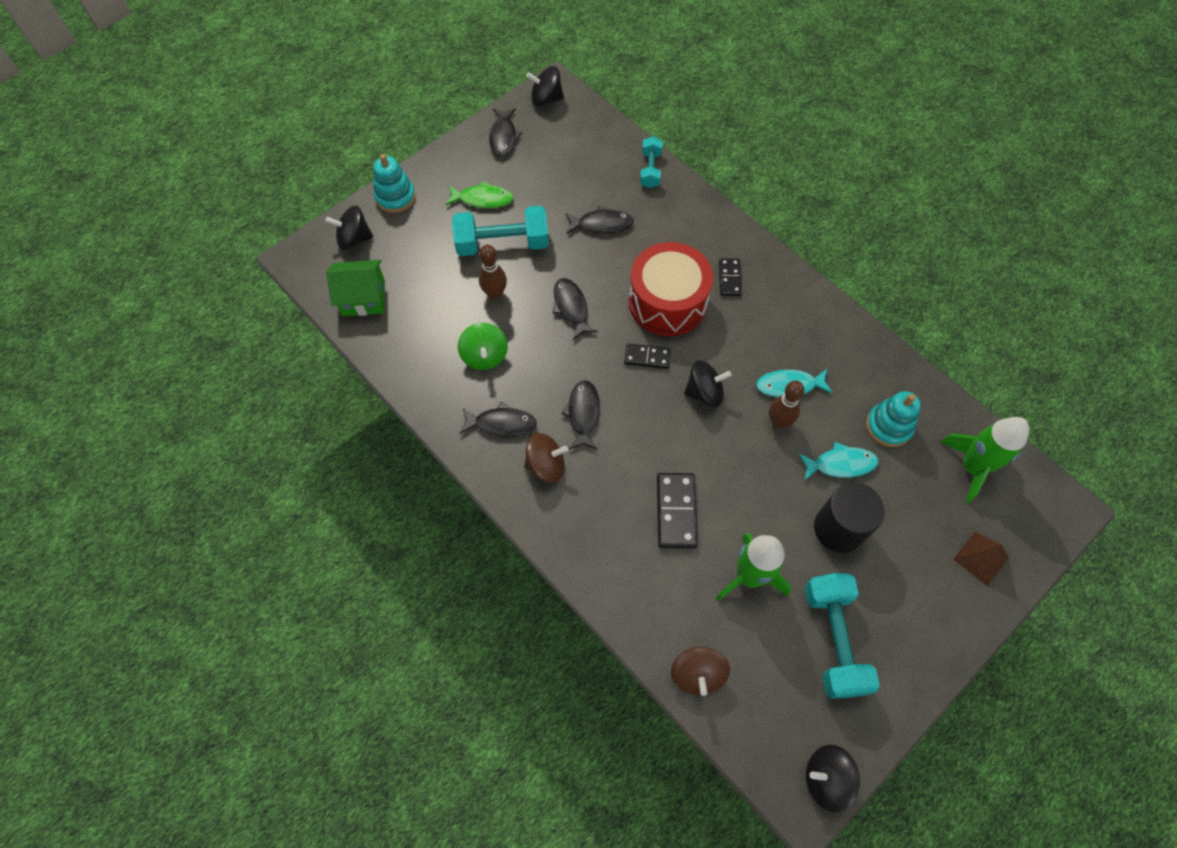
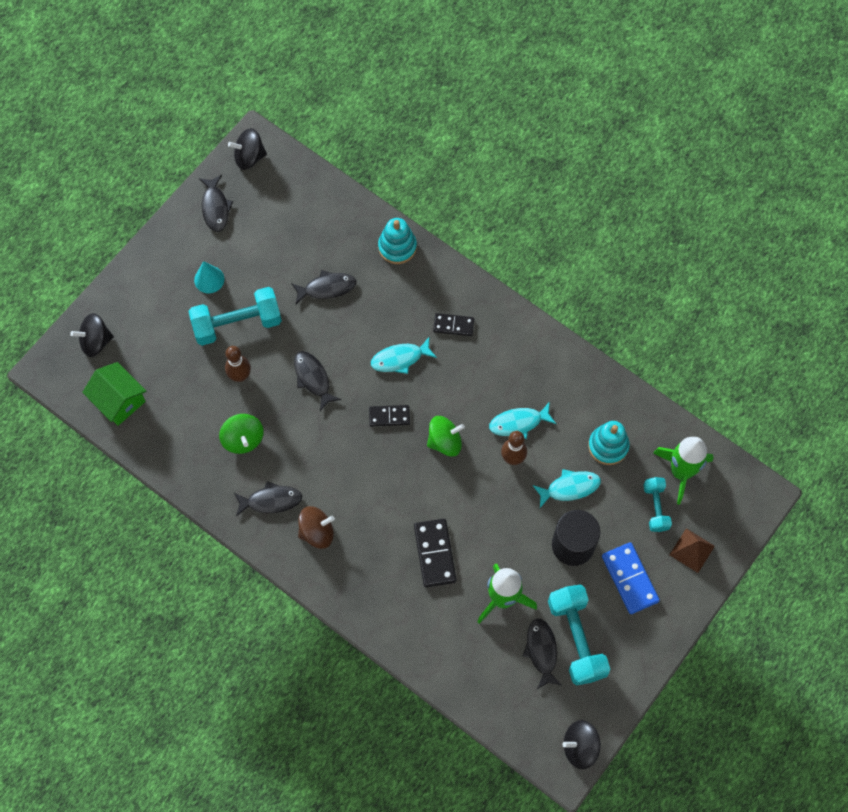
camera: 10 degrees left, 5 degrees up
(363, 298) = (119, 400): green house -> green house turned 60 degrees clockwise
(395, 197) = (124, 290): turquoise stacking toy -> turquoise stacking toy (397, 247)
(483, 199) = (209, 279): green fish -> turquoise cone
(583, 414) = (341, 479): black fish -> black fish (541, 651)
(650, 170) = (364, 222): turquoise dumbbell -> turquoise dumbbell (655, 507)
(667, 302) = (400, 359): red drum -> turquoise fish
(697, 674) = (470, 685): brown spinning top -> none
(704, 392) = (445, 441): black spinning top -> green spinning top
(729, 278) = (453, 325): black domino -> black domino turned 75 degrees counterclockwise
(904, 579) = (630, 579): none -> blue domino

